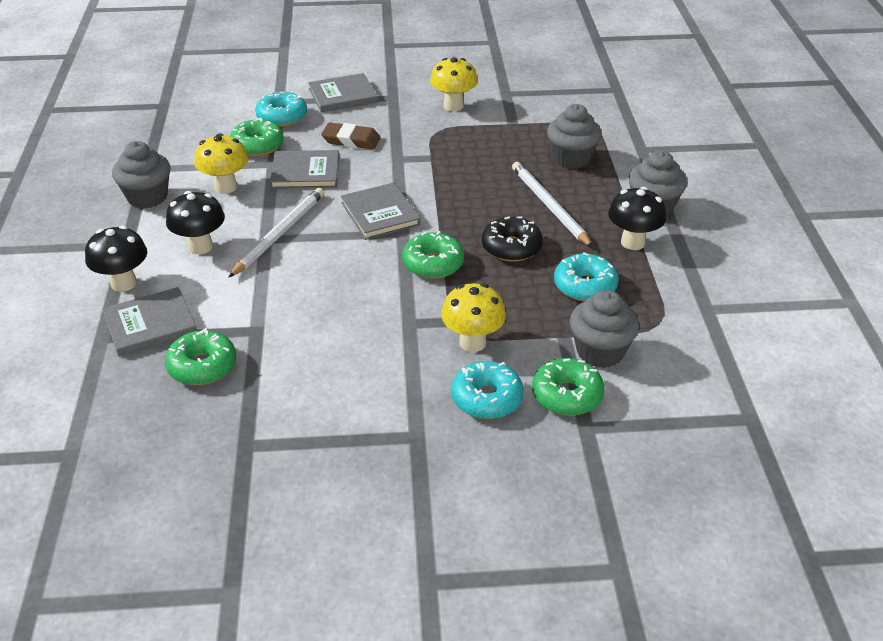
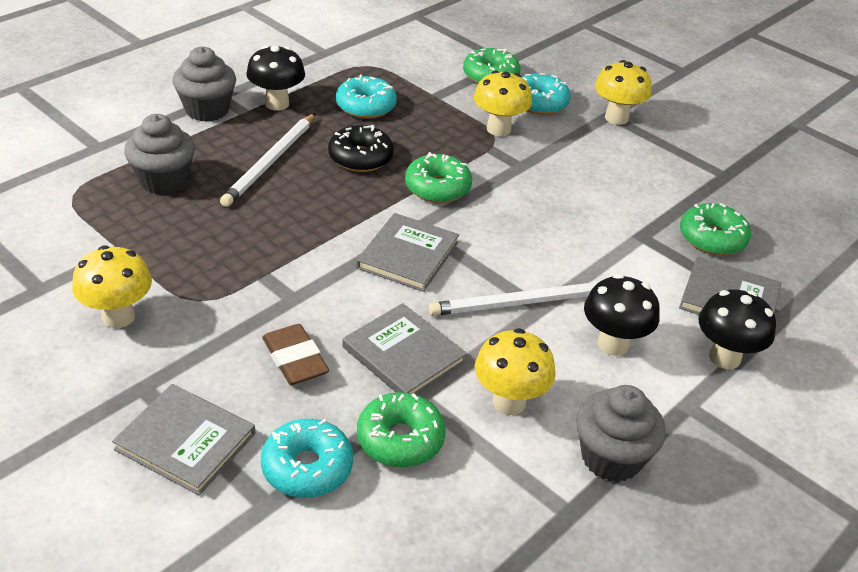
camera: 135 degrees left, 0 degrees up
(406, 437) = (616, 118): none -> yellow mushroom
(600, 352) = (431, 77): grey cupcake -> none

